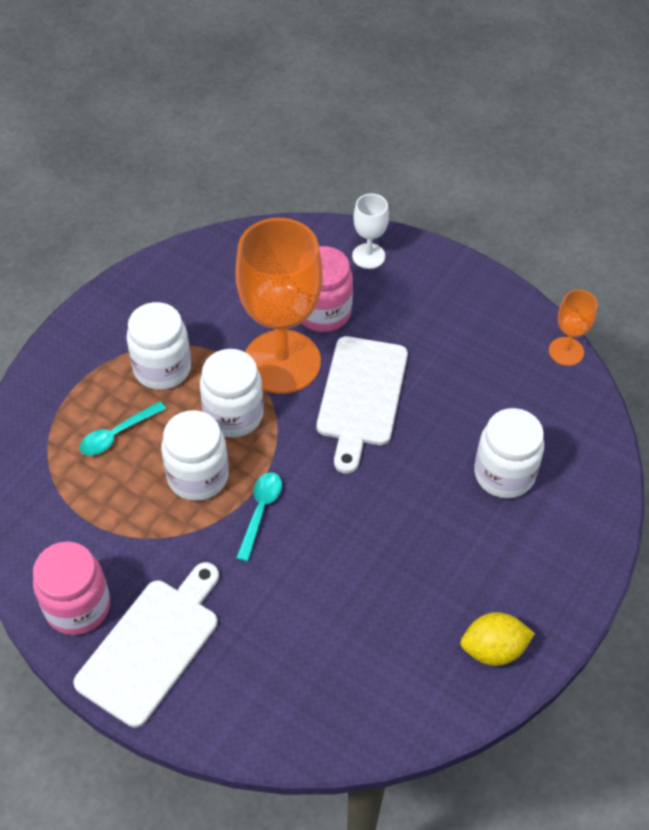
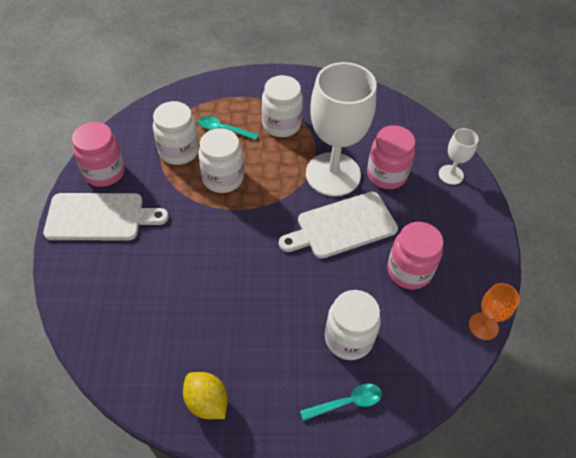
camera: 55 degrees right, 0 degrees up
(233, 415) = (277, 172): white jar -> white jar (179, 151)
(260, 511) = (221, 220): turquoise spoon -> turquoise spoon (347, 402)
(282, 362) = (333, 174): orange goblet -> white goblet
(461, 371) = (409, 271): none -> pink jar

